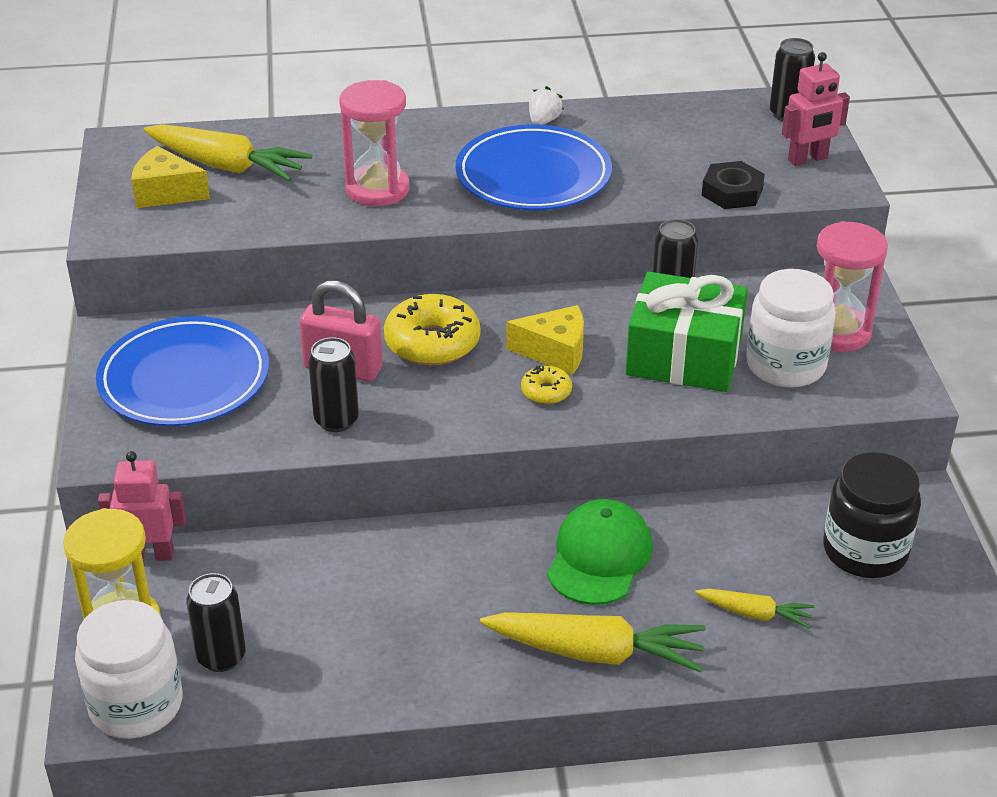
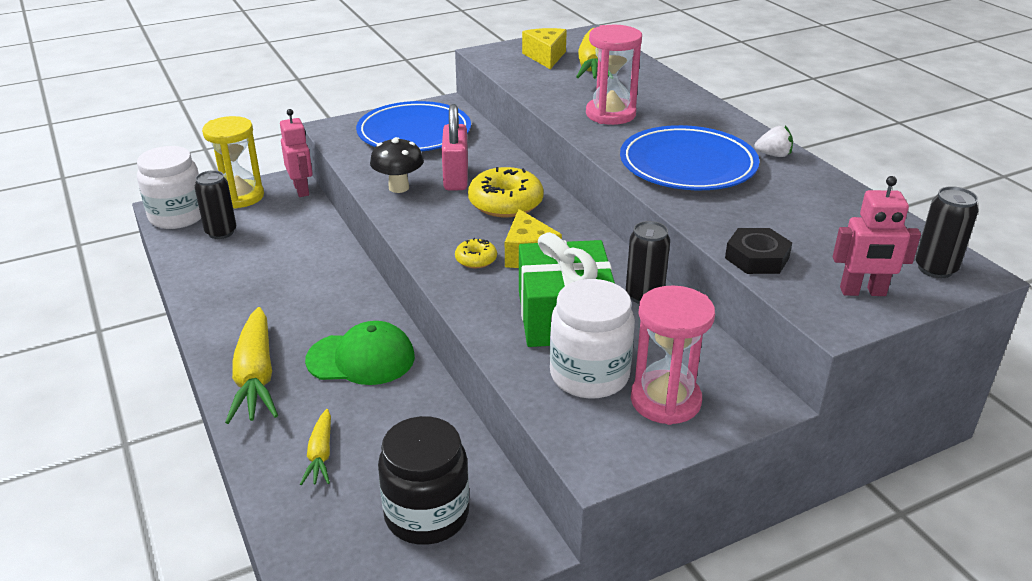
camera: 70 degrees right, 5 degrees down
(336, 420) = (399, 187): black can -> black mushroom
(808, 159) = (863, 292): pink robot -> pink robot turned 45 degrees counterclockwise

